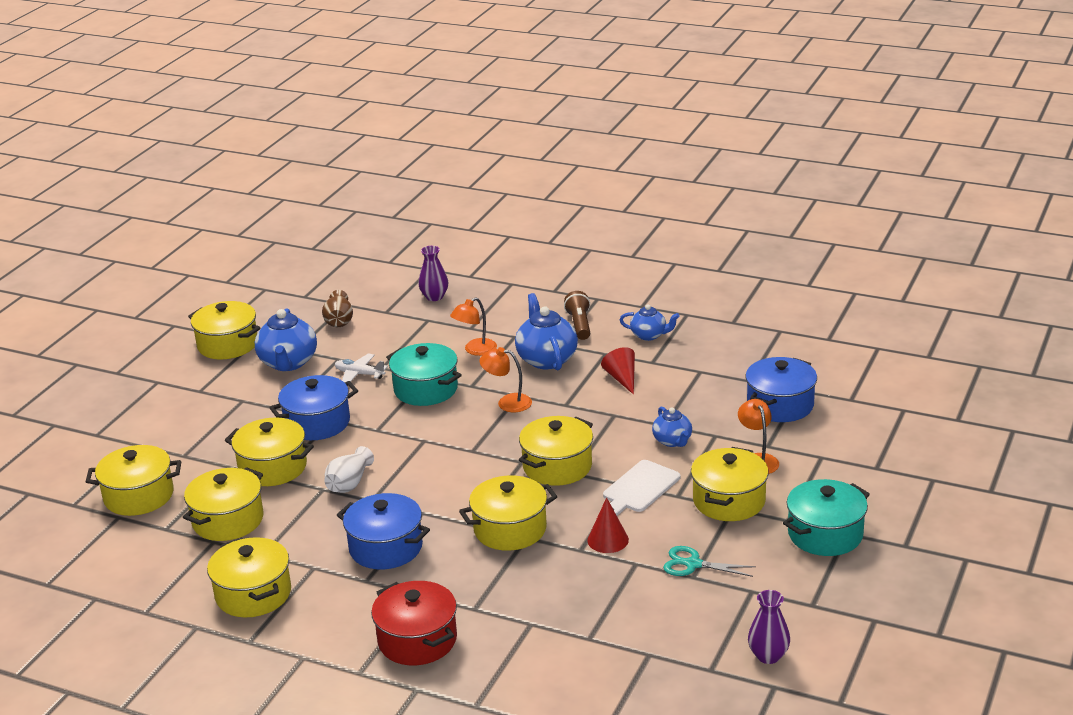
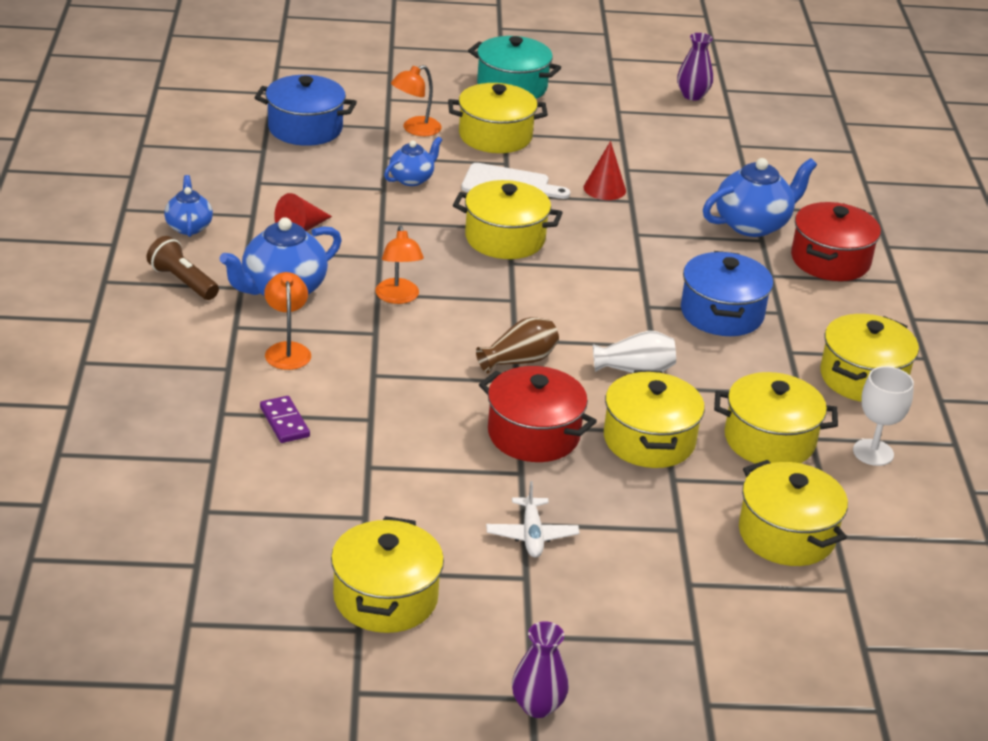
camera: 120 degrees left, 5 degrees up
(173, 565) = (873, 452): none -> white goblet
(288, 363) = (404, 512): blue teapot -> blue teapot (753, 224)
(317, 423) = (533, 434): blue pot -> red pot
(339, 320) = (259, 500): brown vase -> brown vase (519, 360)
(359, 374) = (398, 434): white plane -> white plane (531, 535)
(402, 338) = (284, 422): none -> purple domino
(426, 389) = (404, 366): turquoise pot -> none
(434, 297) = (149, 424): purple vase -> purple vase (537, 706)
(475, 350) = (287, 350): orange lamp -> orange lamp turned 120 degrees counterclockwise
(510, 529) = (632, 245): yellow pot -> none
(579, 325) = (183, 281): brown flashlight -> brown flashlight turned 75 degrees clockwise
(693, 564) = (604, 141): turquoise scissors -> none

